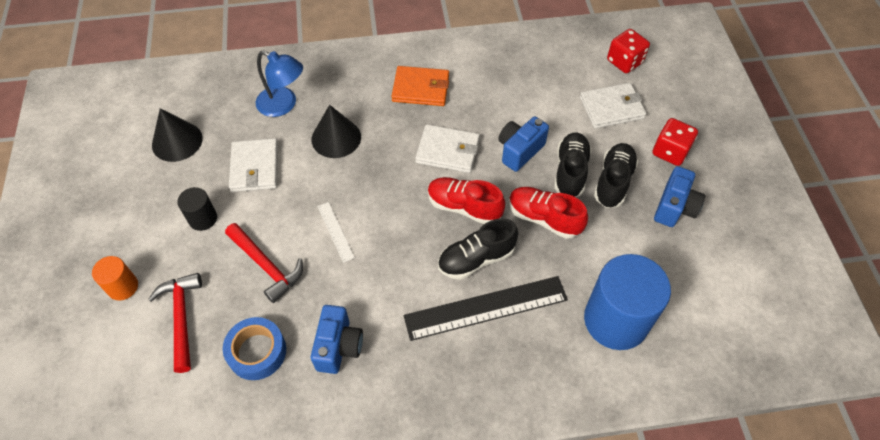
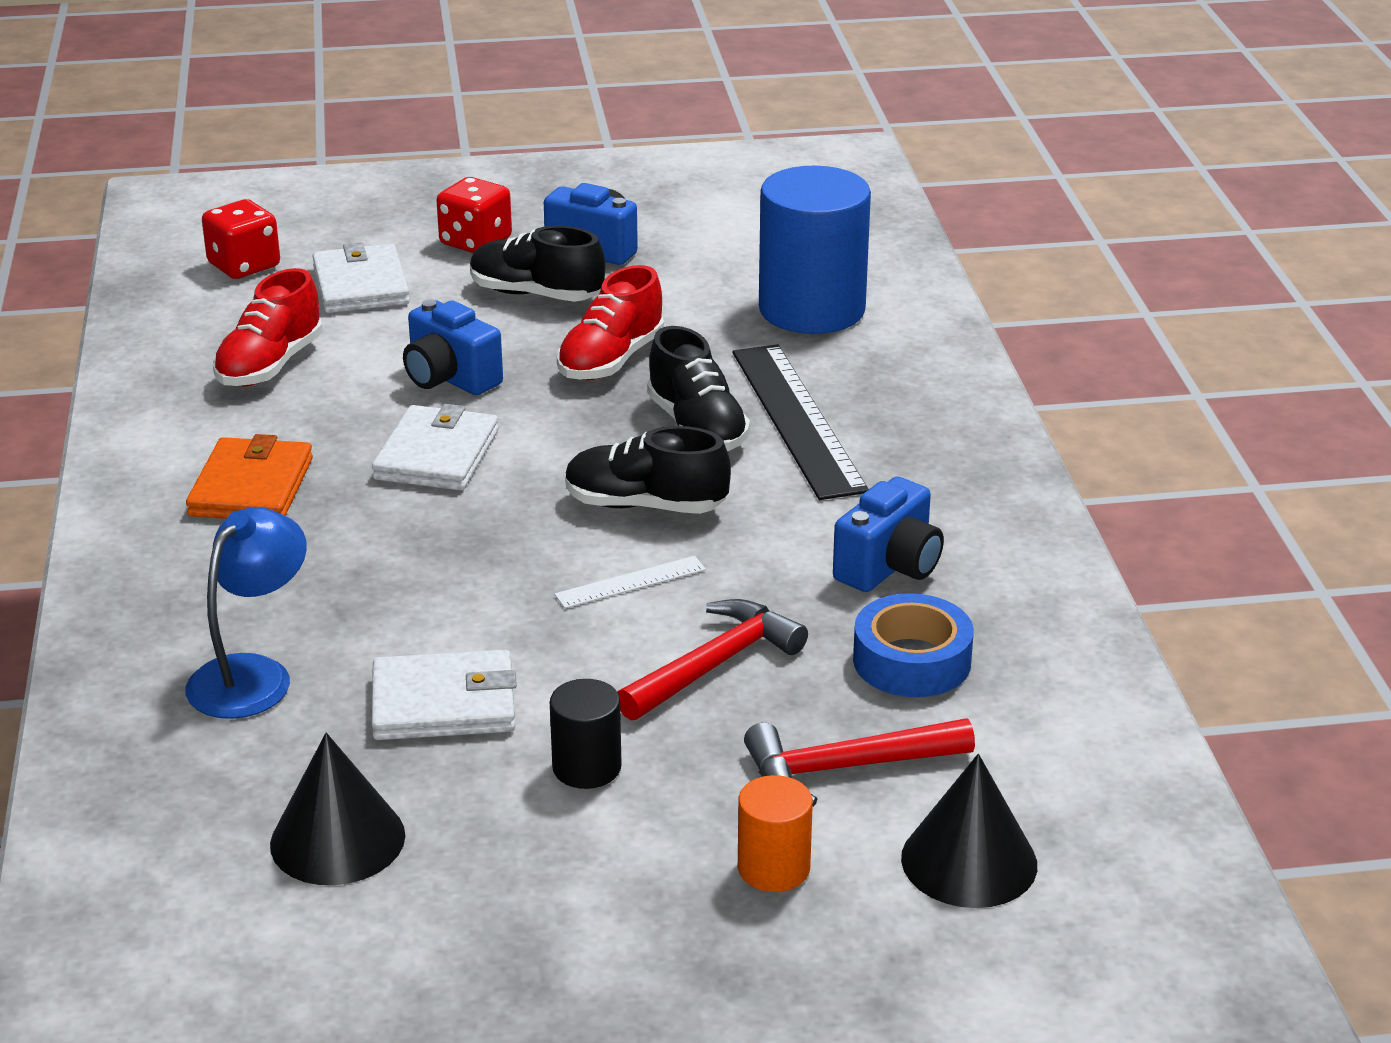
camera: 90 degrees left, 25 degrees down
(336, 138) = (374, 593): black cone -> black cone (969, 861)
(338, 347) = (889, 567): blue camera -> blue camera turned 120 degrees clockwise
(464, 207) = (579, 438): red shoe -> red shoe (270, 365)
(570, 172) = (508, 332): black shoe -> black shoe (645, 505)

